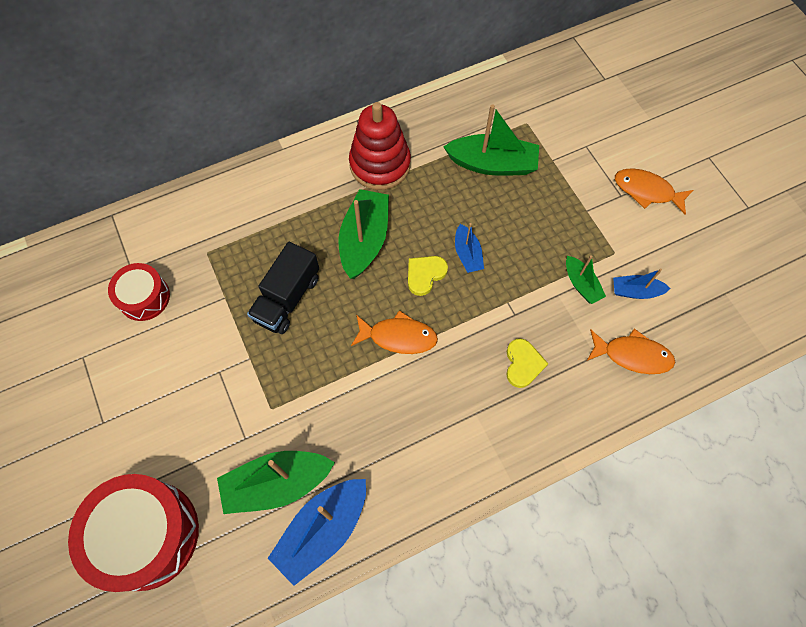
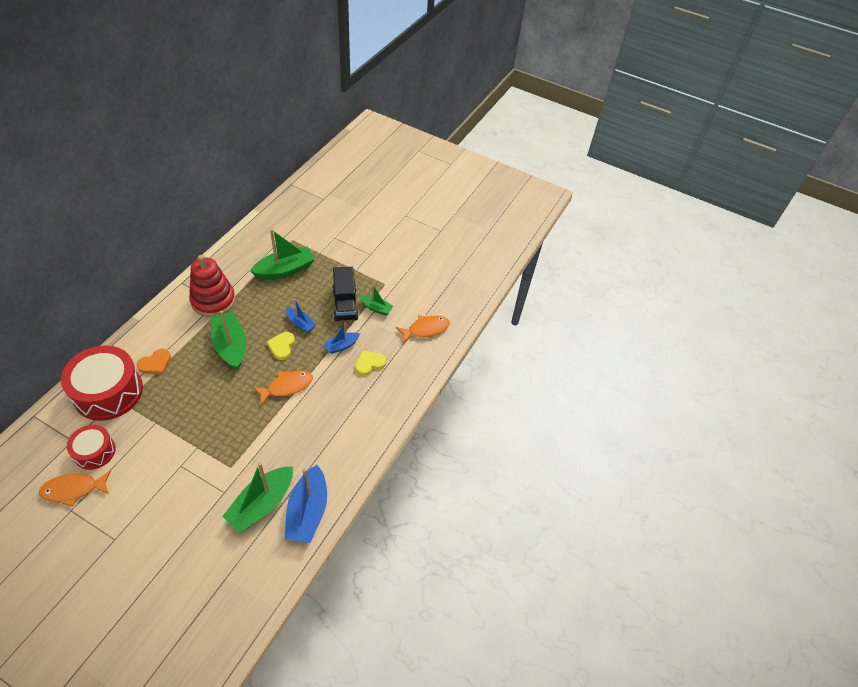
camera: 40 degrees left, 15 degrees down
(146, 534) = (192, 583): red drum -> red drum (108, 392)
(268, 217) = (155, 363): none -> orange heart
(287, 298) = (200, 402): black truck -> black truck (345, 304)
(523, 364) = (369, 363): yellow heart -> yellow heart turned 90 degrees counterclockwise
(635, 291) = (407, 298): blue boat -> blue boat (342, 346)
(647, 191) = (382, 246): orange fish -> orange fish (73, 489)

